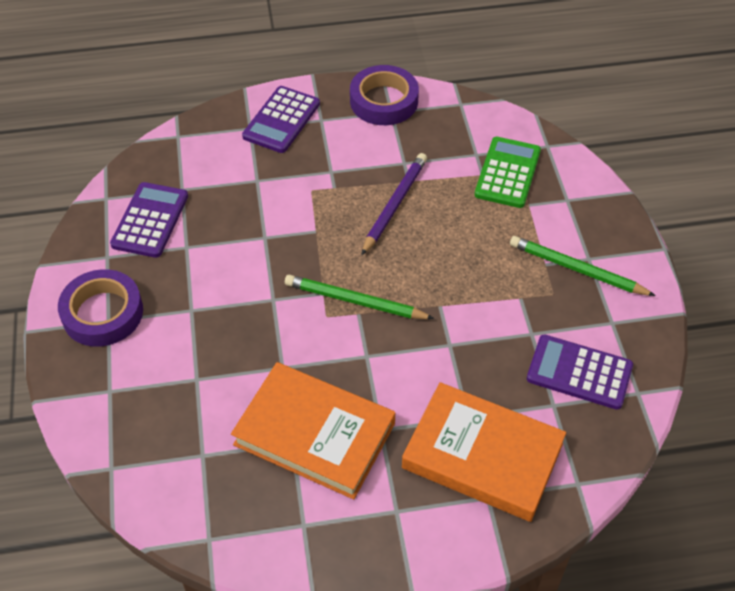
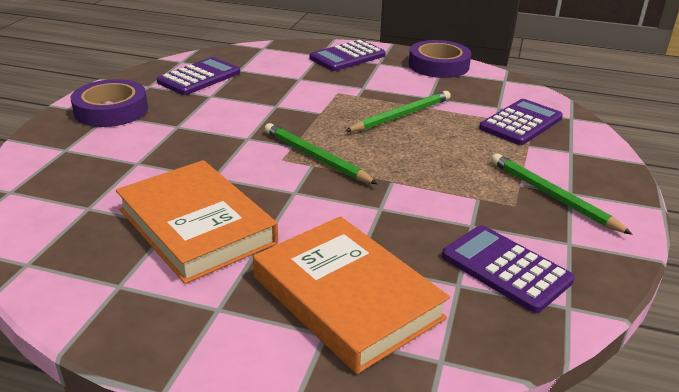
camera: 25 degrees right, 20 degrees down
(394, 204) = (401, 115): purple pencil -> green pencil
(507, 173) = (521, 123): green calculator -> purple calculator

